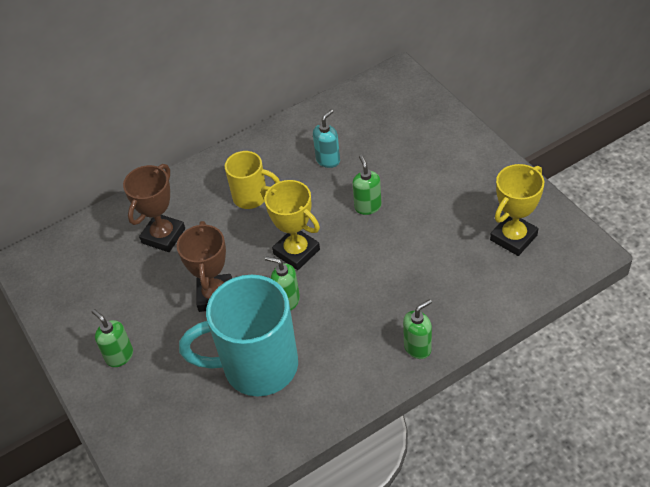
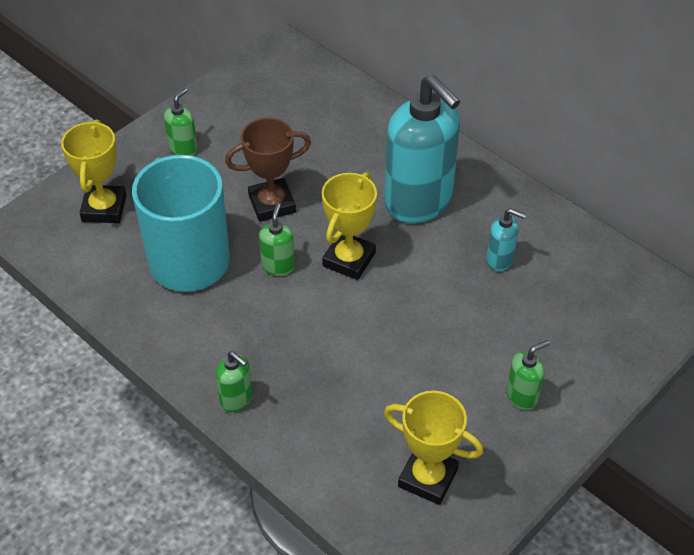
camera: 70 degrees right, 0 degrees up
(163, 236) = (342, 141): brown trophy -> none
(169, 430) = (104, 208): none -> yellow trophy
(252, 197) = (419, 202): yellow mug -> turquoise soap dispenser
(367, 206) = (436, 313): green soap dispenser -> green soap dispenser (522, 396)

